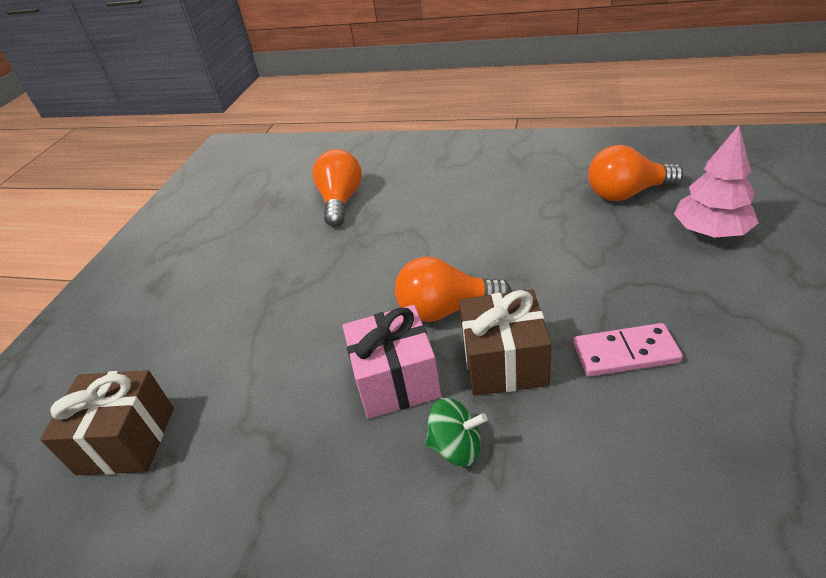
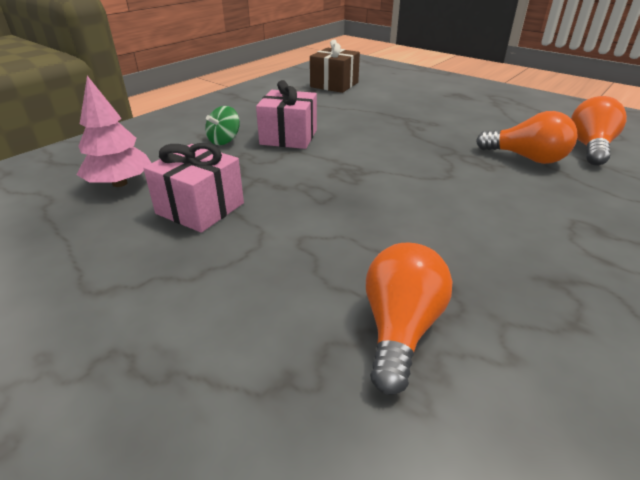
camera: 110 degrees right, 5 degrees down
(446, 309) = (328, 163): orange light bulb -> orange light bulb (590, 147)
(504, 362) = (256, 167): brown gift -> none
(625, 353) = (200, 208): pink domino -> pink gift
(710, 231) = (257, 347): pink tree -> pink tree (119, 183)

